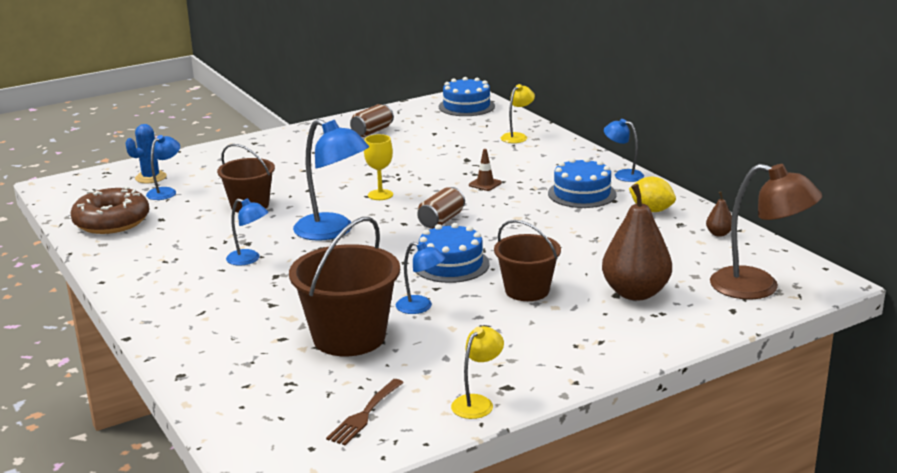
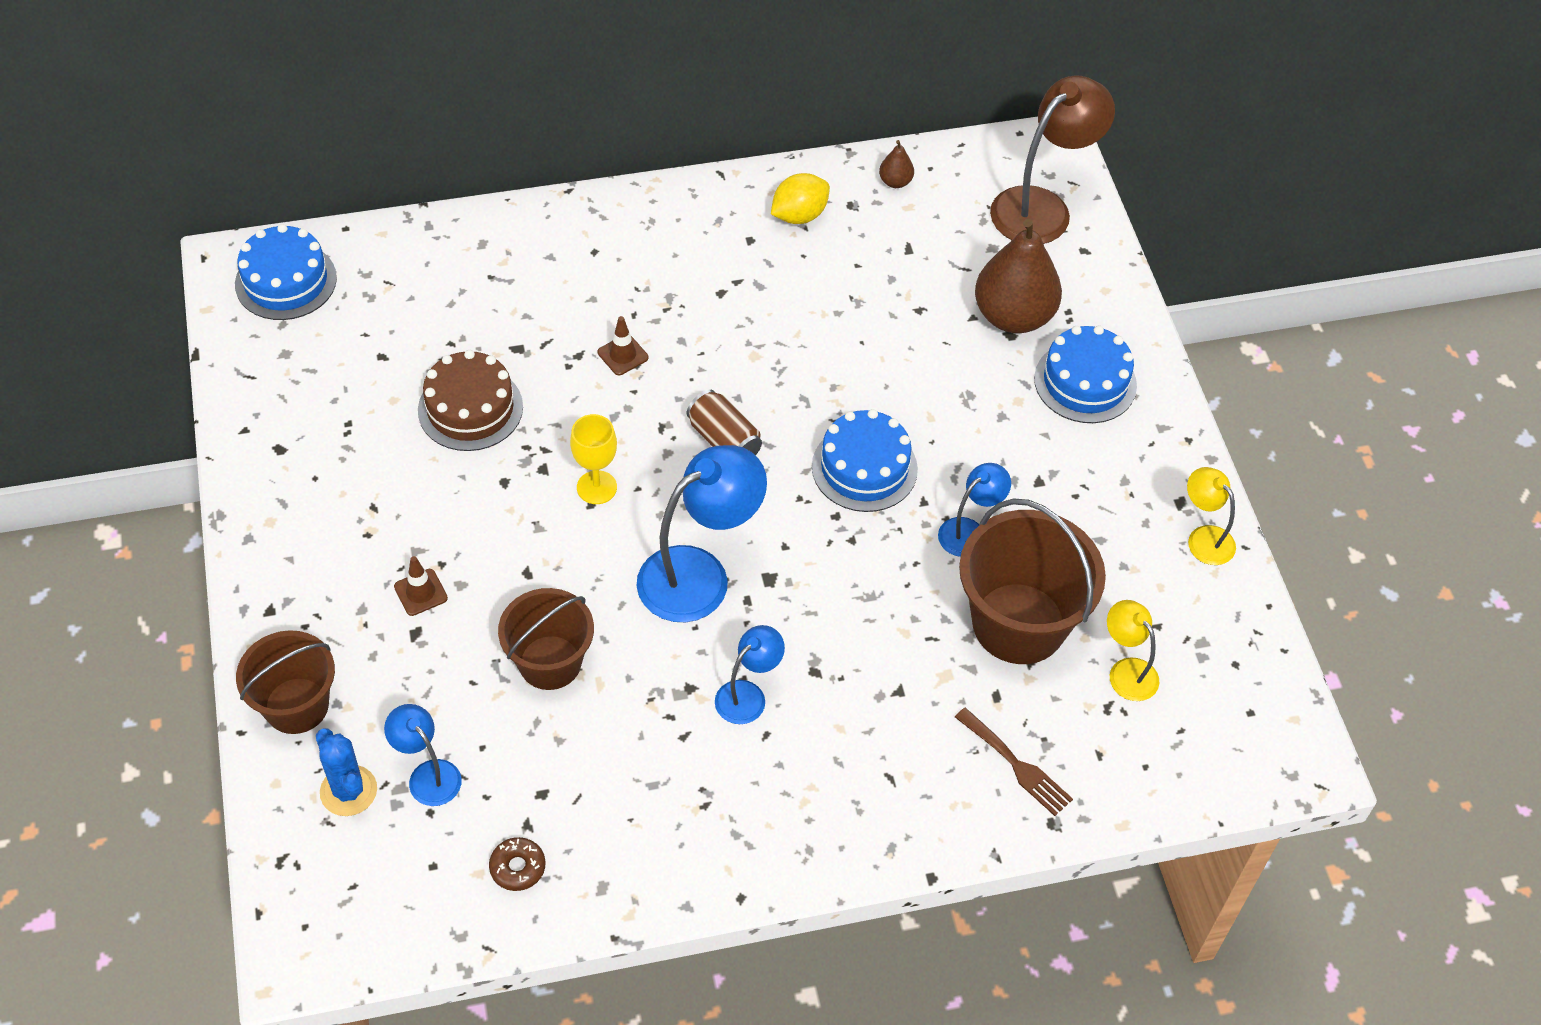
camera: 75 degrees left, 30 degrees up
(112, 222) = (517, 867): brown donut -> brown donut, size x0.43
(282, 169) = (420, 592): none -> brown traffic cone
(364, 414) = (1198, 647): brown fork -> brown fork (1016, 765)
(372, 131) = (323, 434): brown can -> none
(414, 157) = (470, 408): none -> brown cake
(517, 136) = (461, 262): yellow lamp -> yellow lamp (1126, 671)
(527, 290) = (967, 413): brown bucket -> brown bucket (296, 705)
(582, 194) = (712, 263): blue cake -> blue cake (1085, 382)
(623, 175) = (672, 199): blue lamp -> none

